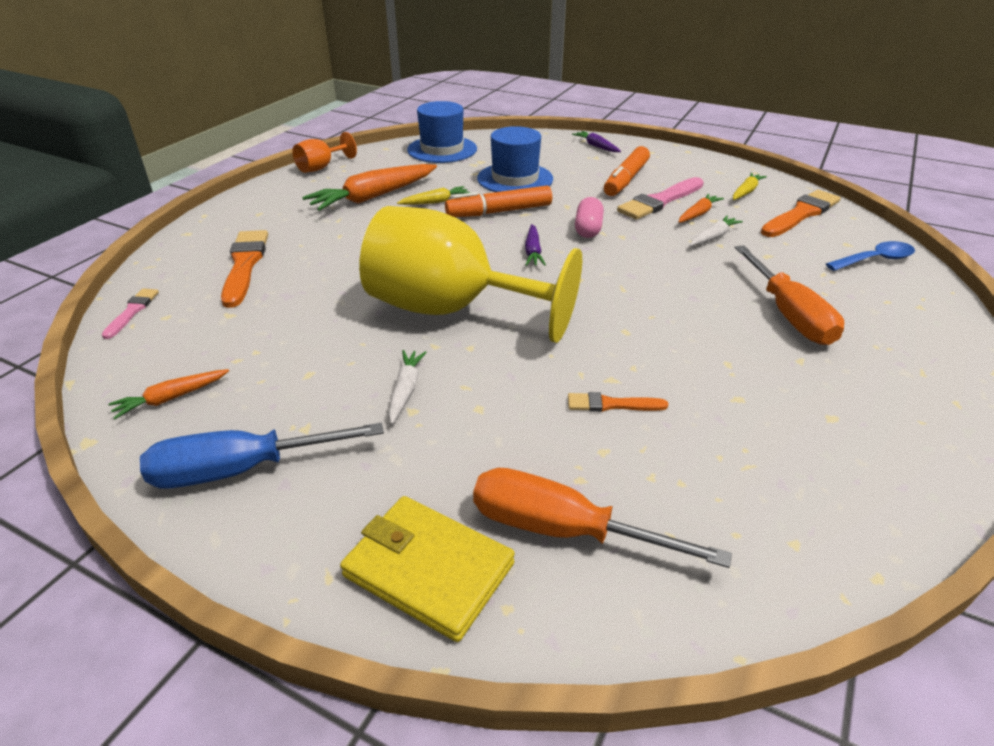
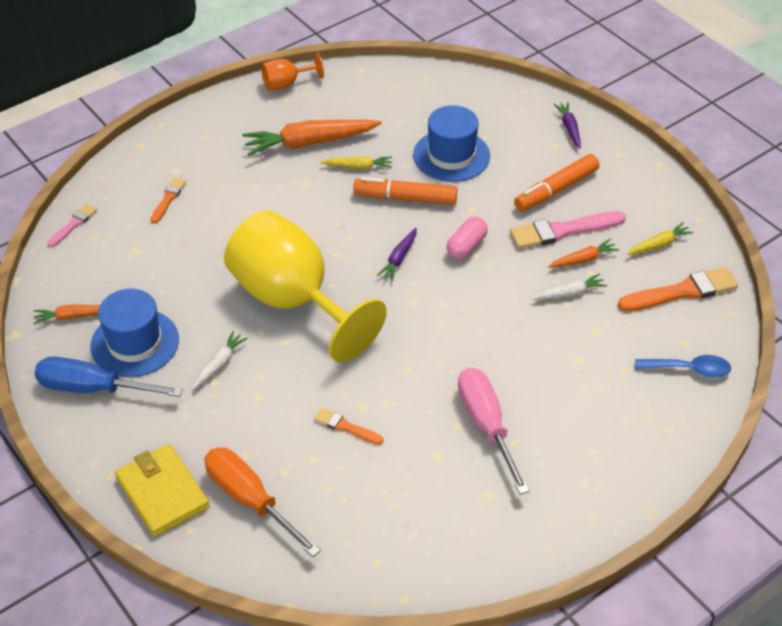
camera: 25 degrees right, 10 degrees up
(245, 265) = (168, 199): orange brush -> orange brush, size x0.55
(442, 149) = (412, 88): blue hat -> blue hat (135, 343)
(758, 355) = (487, 426): none -> pink screwdriver
(788, 314) = (549, 398): orange screwdriver -> none

